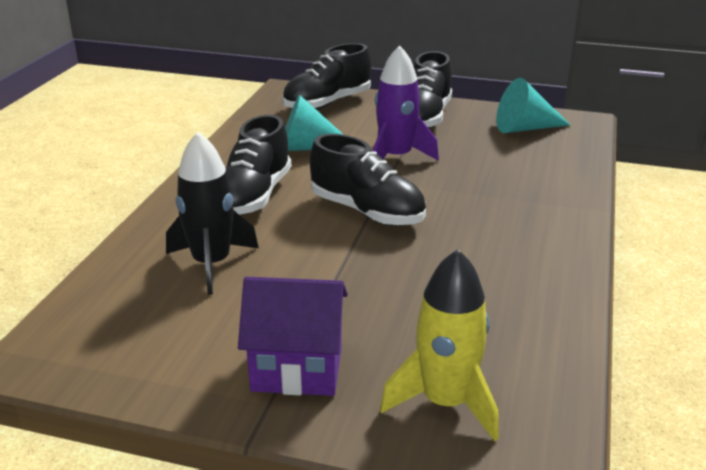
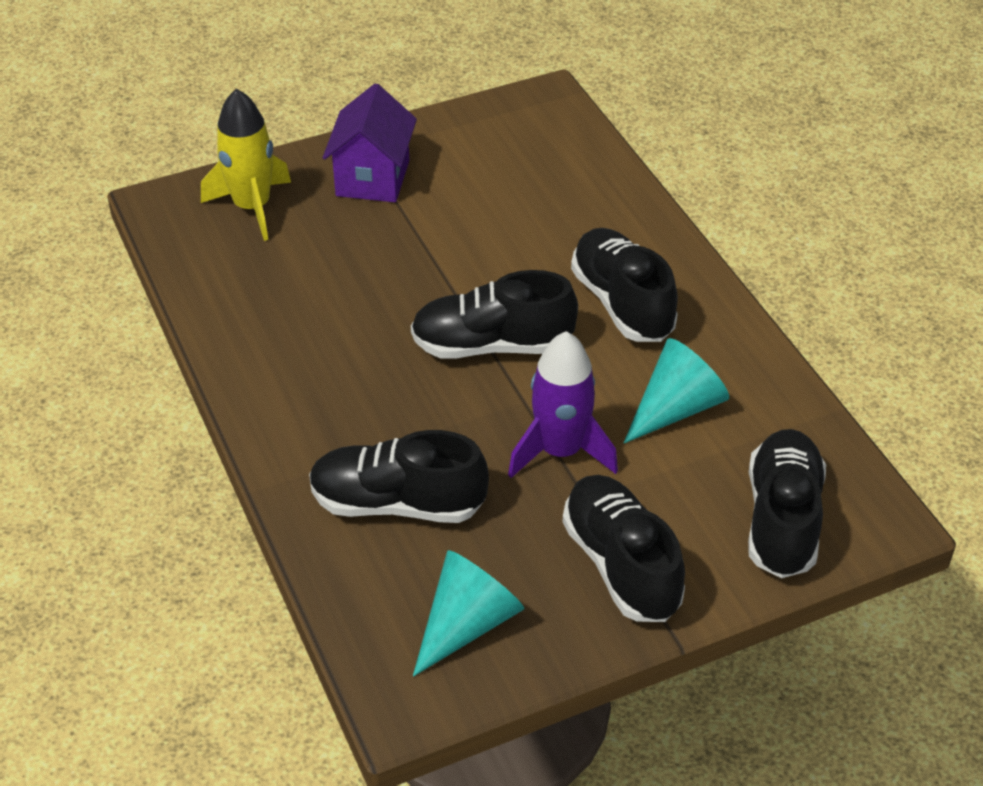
camera: 140 degrees right, 15 degrees up
(211, 264) = (545, 217): black rocket -> none
(297, 368) = (372, 178): purple house -> purple house turned 45 degrees counterclockwise
(517, 173) = (397, 503): none -> black shoe

